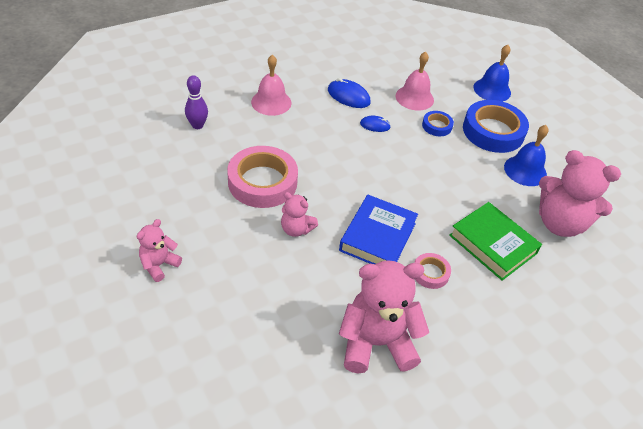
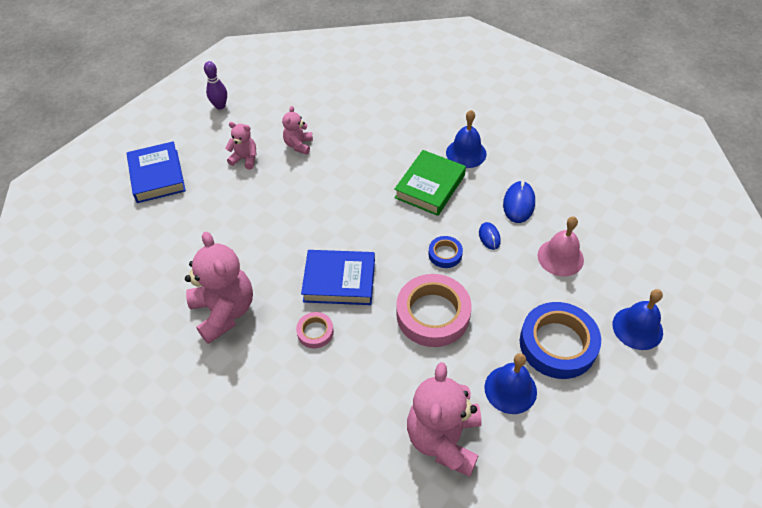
camera: 75 degrees right, 5 degrees up
(122, 364) = (157, 176): none -> blue book
(197, 125) = (402, 121): purple bowling pin -> purple bowling pin (220, 106)
(262, 182) = (360, 183): pink tape -> pink tape (433, 314)
(271, 102) = (466, 153): pink bell -> blue bell
(296, 229) = (319, 223): pink teddy bear -> pink teddy bear (299, 145)
(437, 126) = (527, 288): blue tape -> blue tape (445, 254)
(493, 244) = (377, 377): green book -> green book (430, 186)

